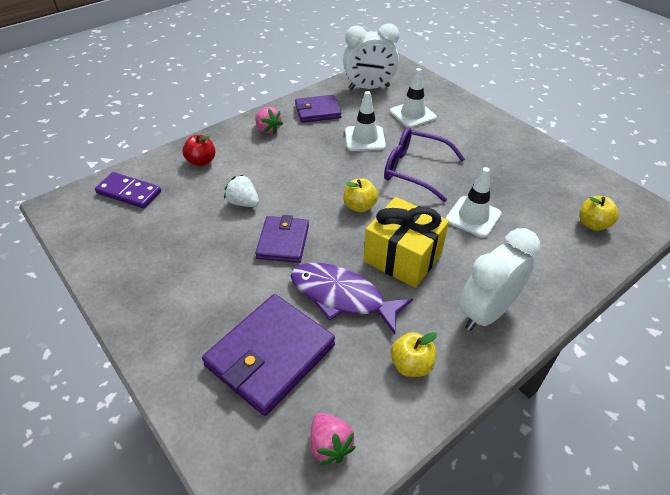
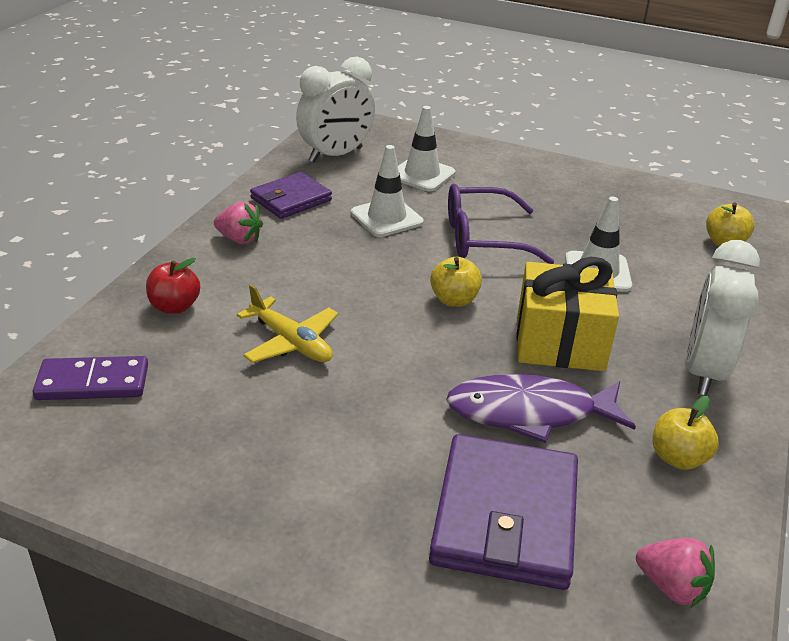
camera: 30 degrees left, 10 degrees down
(243, 203) = (291, 342): white strawberry -> yellow plane
(283, 241) = (393, 373): purple wallet -> none

